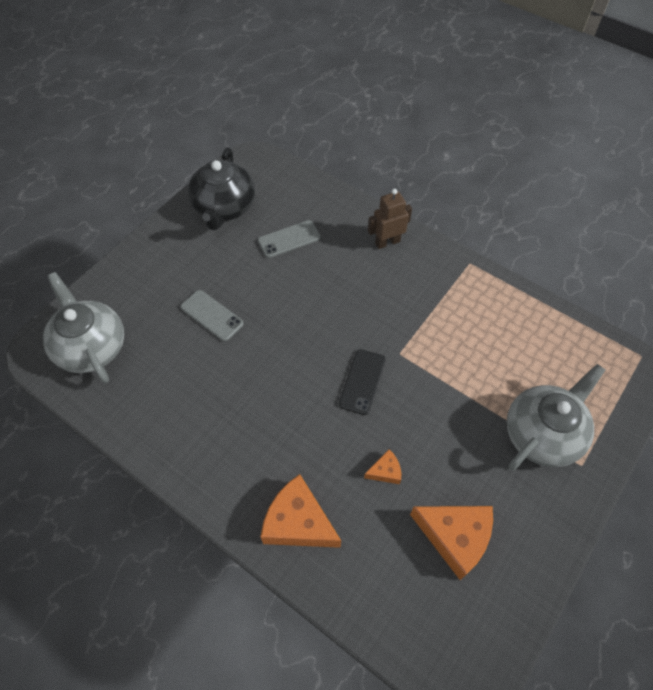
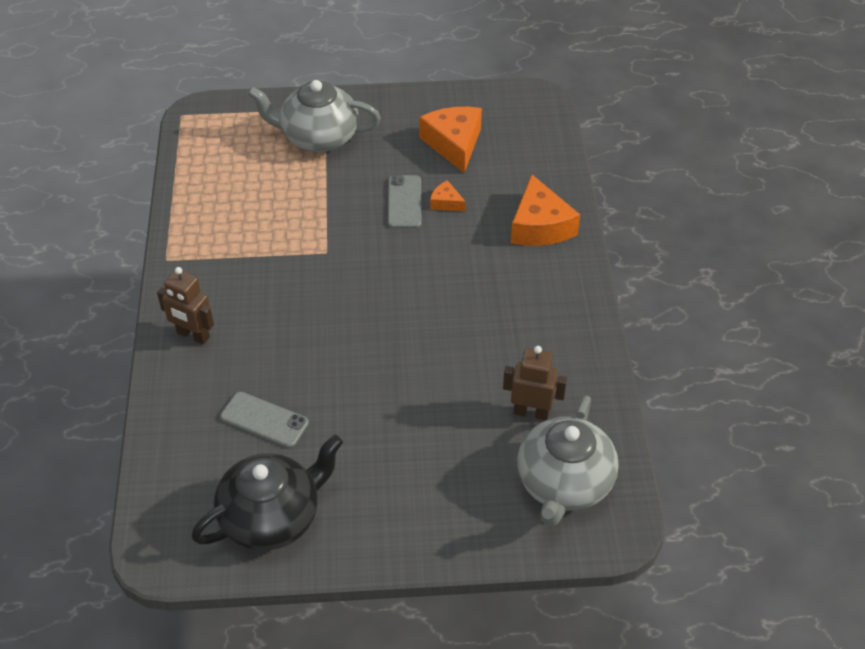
camera: 130 degrees left, 10 degrees down
(152, 370) = (531, 412): none -> brown robot
(212, 315) = (426, 413): grey phone -> grey phone (404, 202)
(362, 381) = (381, 260): black phone -> none

